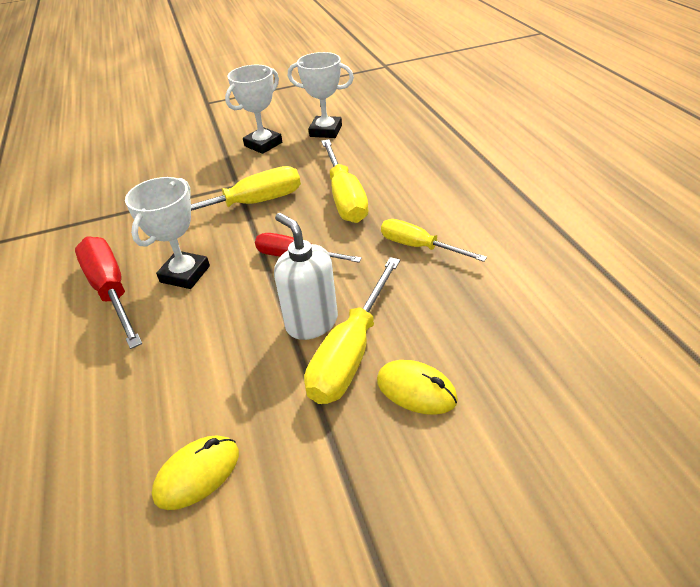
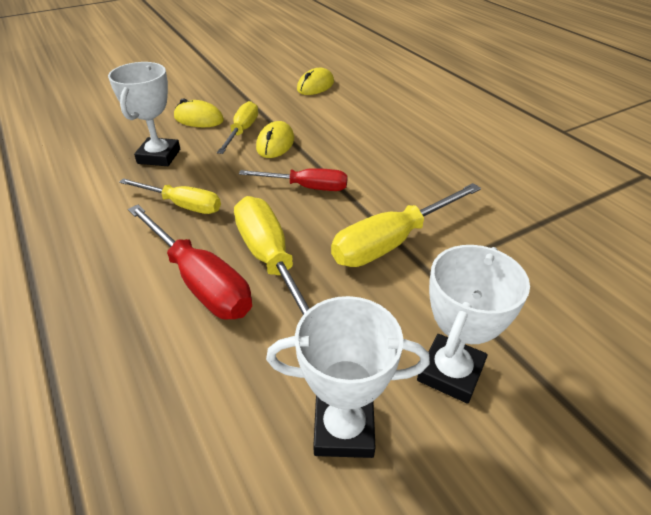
camera: 165 degrees right, 0 degrees up
(111, 291) = (456, 150): red screwdriver -> red screwdriver (199, 281)
(185, 274) = (403, 166): white trophy -> white trophy (159, 156)
(311, 322) = (275, 143): white soap dispenser -> yellow mouse
(351, 352) = (242, 131): yellow screwdriver -> yellow screwdriver, size x0.66

